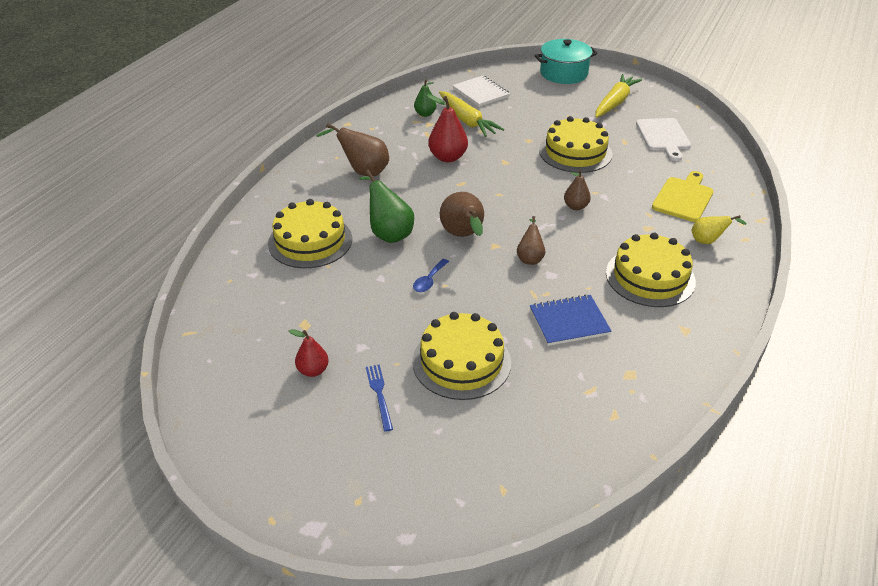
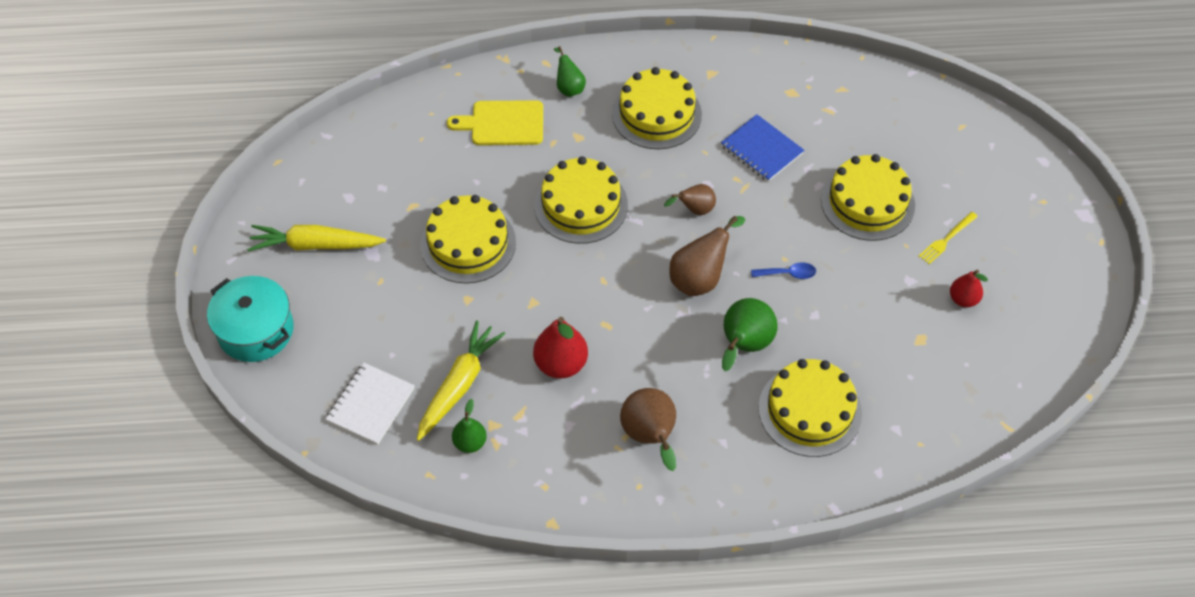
camera: 120 degrees left, 15 degrees up
(379, 394) = (946, 239): blue fork -> yellow fork
(575, 206) = (581, 205): brown pear -> yellow cake
(663, 137) = (379, 173): white cutting board -> none
(708, 241) = (569, 87): yellow pear -> green pear

